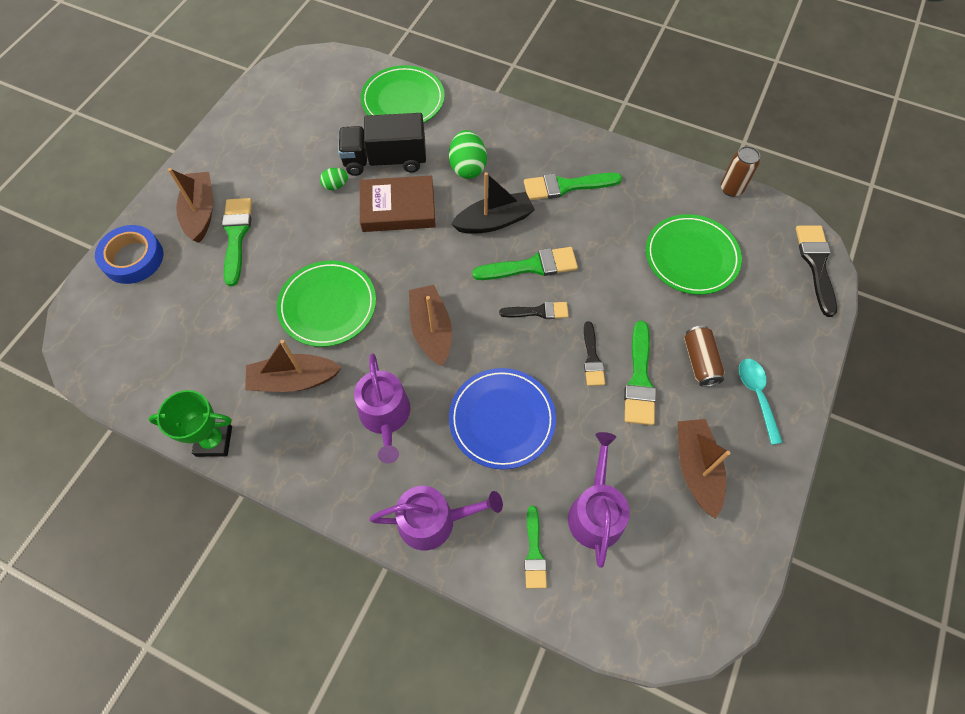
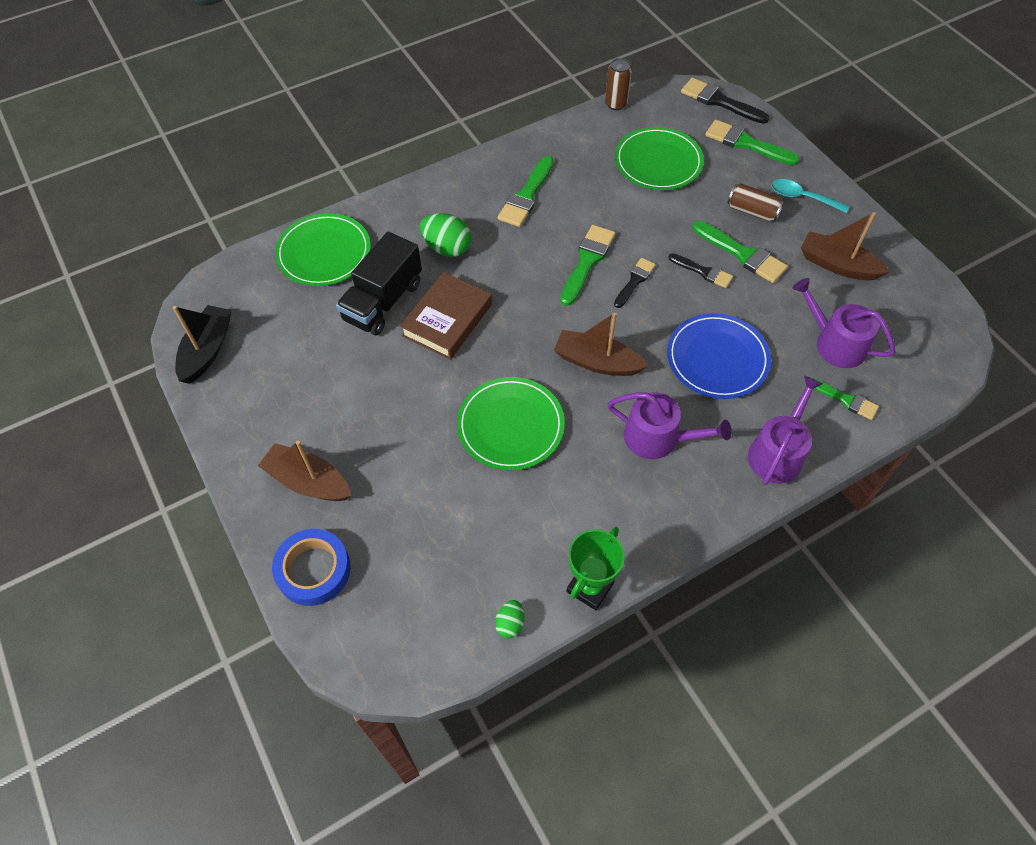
camera: 55 degrees left, 5 degrees down
(236, 236) = (366, 463): green brush -> green brush (746, 143)
(294, 380) = (571, 490): brown boat -> none
(335, 185) = (378, 354): green egg -> green egg (510, 623)
(494, 221) = (521, 261): black boat -> black boat (207, 350)

